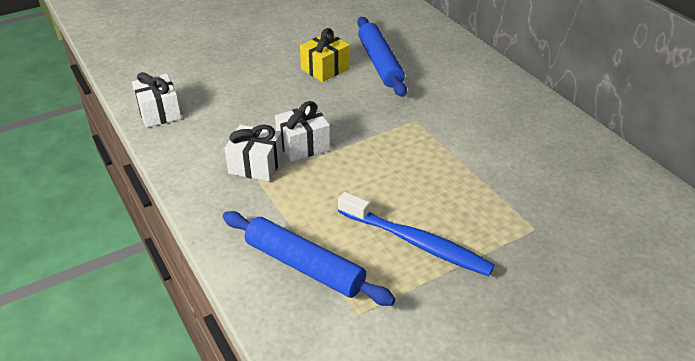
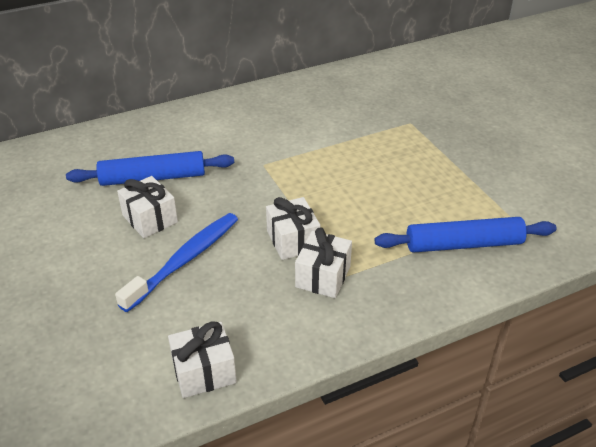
camera: 85 degrees left, 0 degrees up
(304, 266) = (463, 244): blue rolling pin -> blue rolling pin turned 45 degrees clockwise
(325, 69) = (150, 219): yellow gift -> white gift
(416, 242) = (429, 180): blue toothbrush -> blue toothbrush (184, 260)

